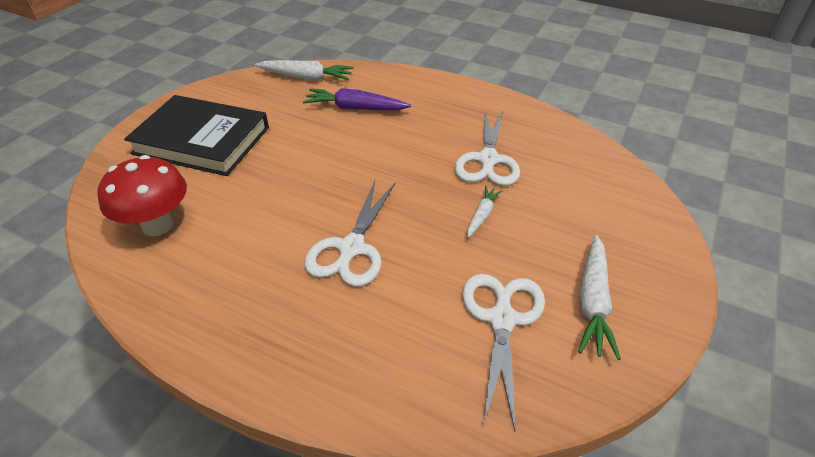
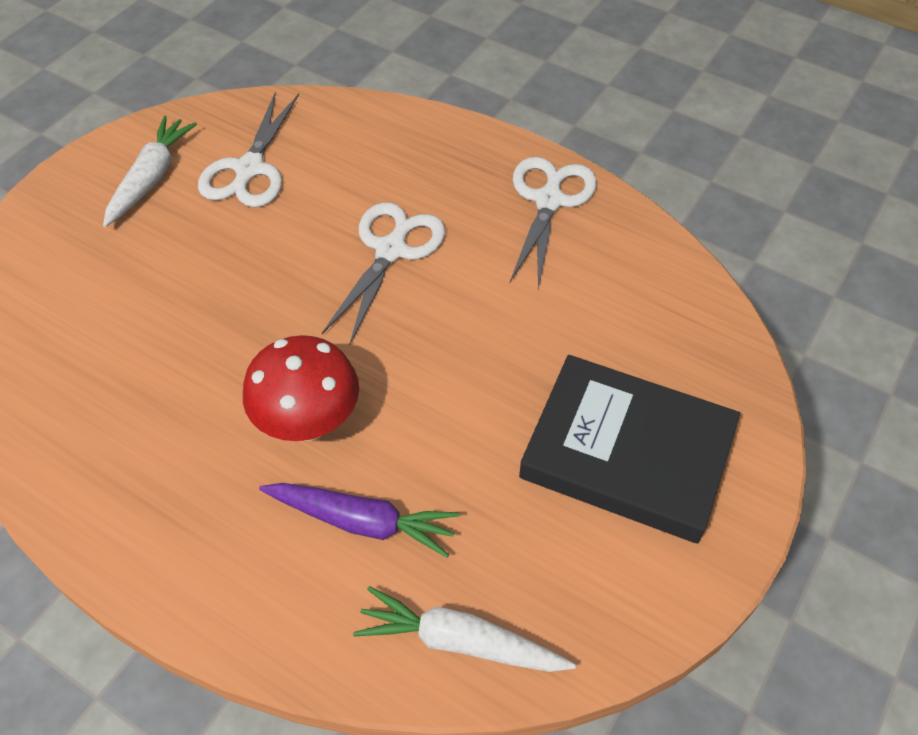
camera: 175 degrees left, 10 degrees up
(157, 225) = (634, 296): red mushroom -> red mushroom (309, 423)
(482, 215) = (221, 283): white carrot -> none
(488, 160) = (172, 376): white scissors -> white scissors (549, 201)

